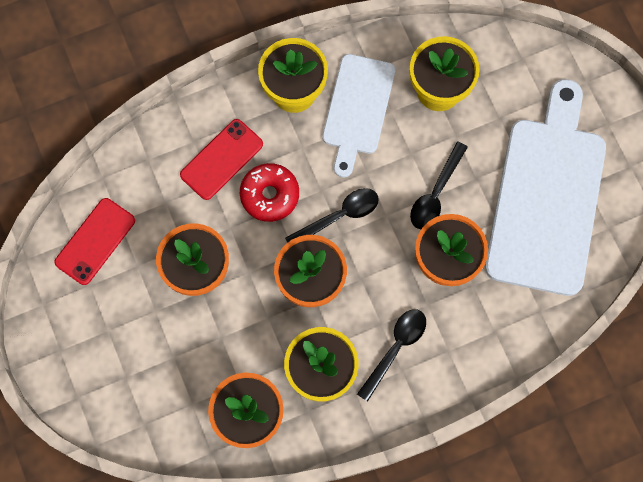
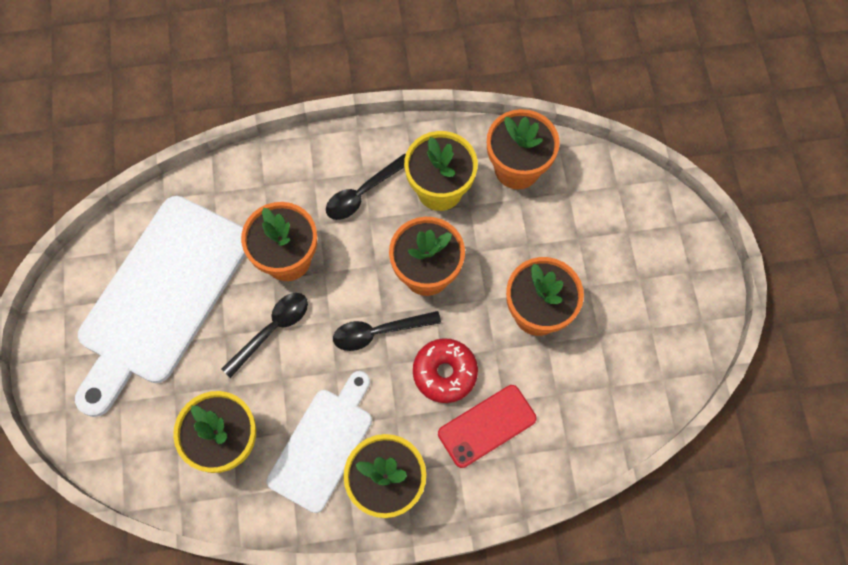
camera: 165 degrees left, 5 degrees down
(95, 241) = (639, 371): red phone -> none

